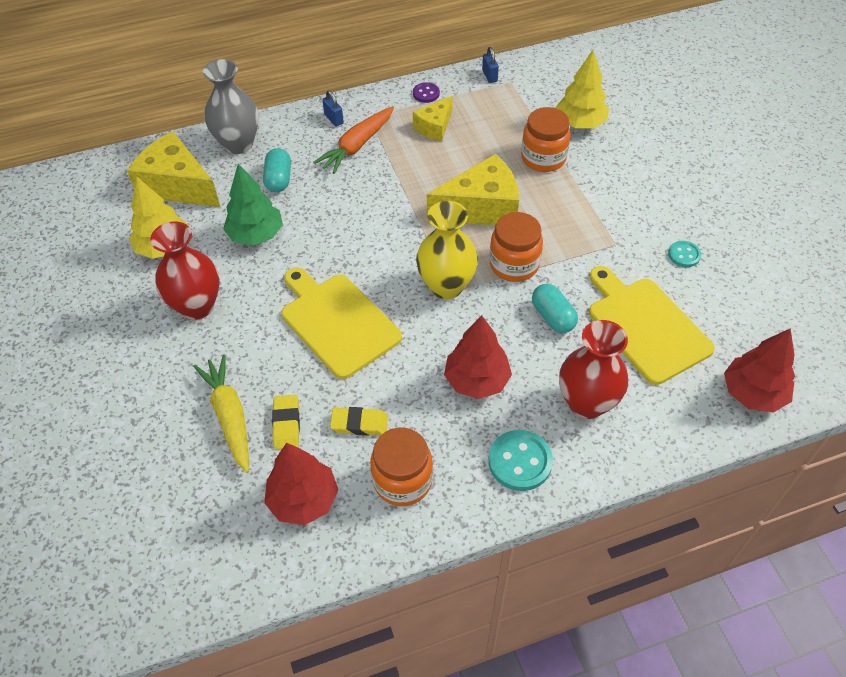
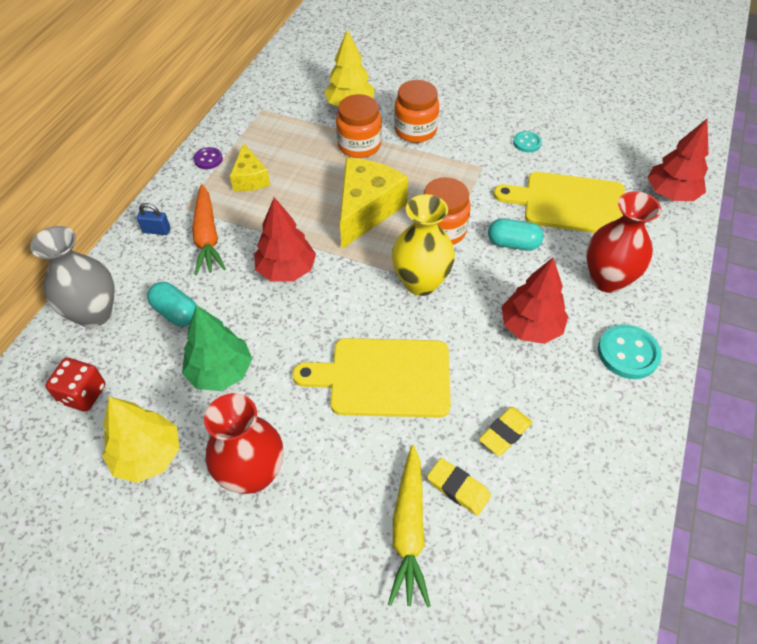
camera: 50 degrees left, 0 degrees up
(177, 186) = (83, 394): yellow cheese -> red dice
(230, 416) = (409, 530): yellow carrot -> yellow carrot turned 105 degrees counterclockwise
(303, 500) = (549, 528): red tree -> red tree (286, 270)
(402, 481) = (586, 441): orange jar -> orange jar (415, 130)
(489, 76) = (240, 115): blue padlock -> none

